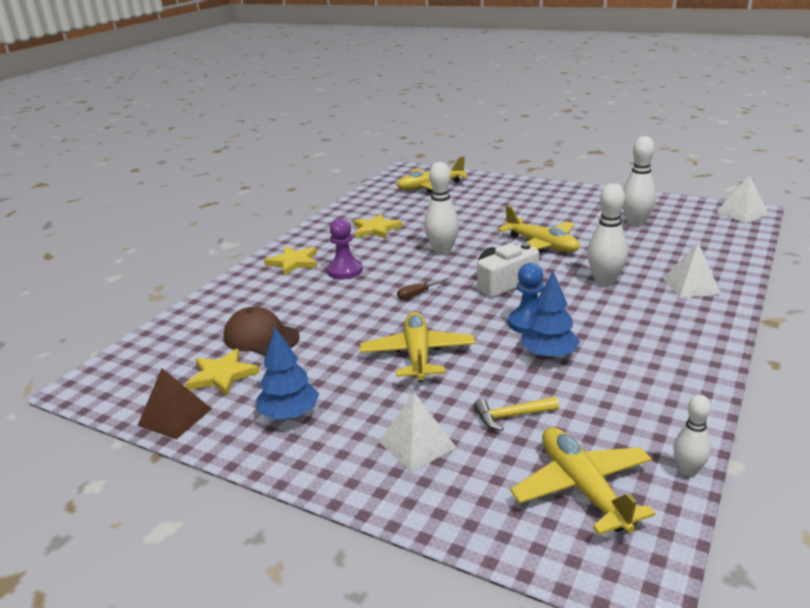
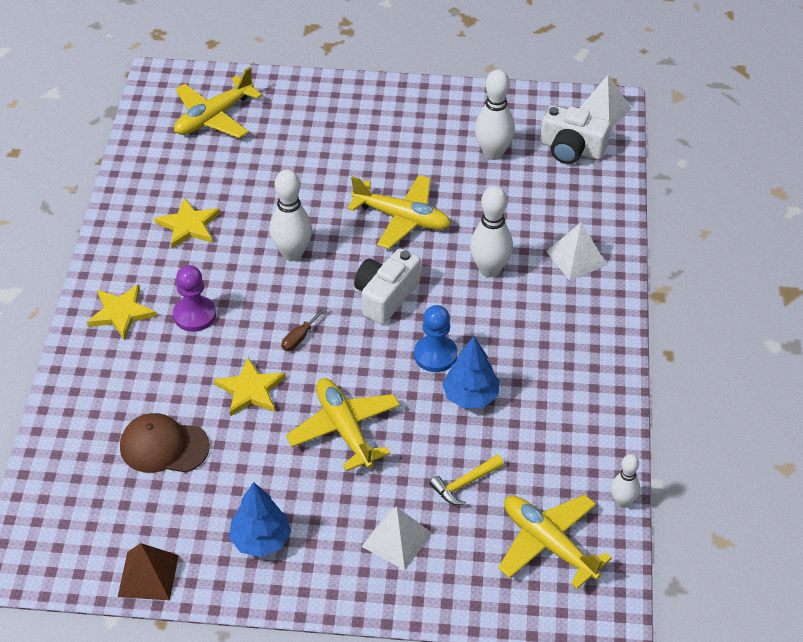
camera: 25 degrees left, 20 degrees up
(222, 375) = (158, 511): yellow star -> yellow star (250, 390)
(706, 228) = (571, 149): none -> white camera

